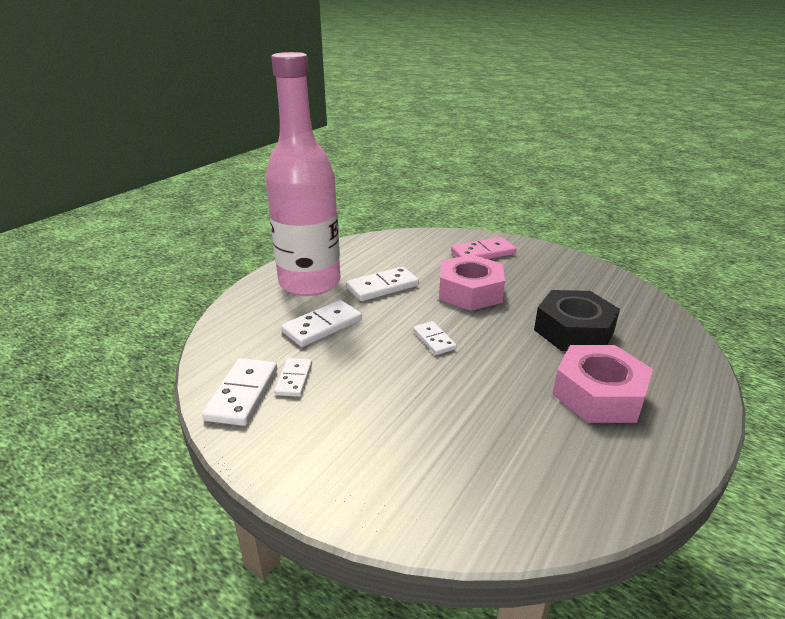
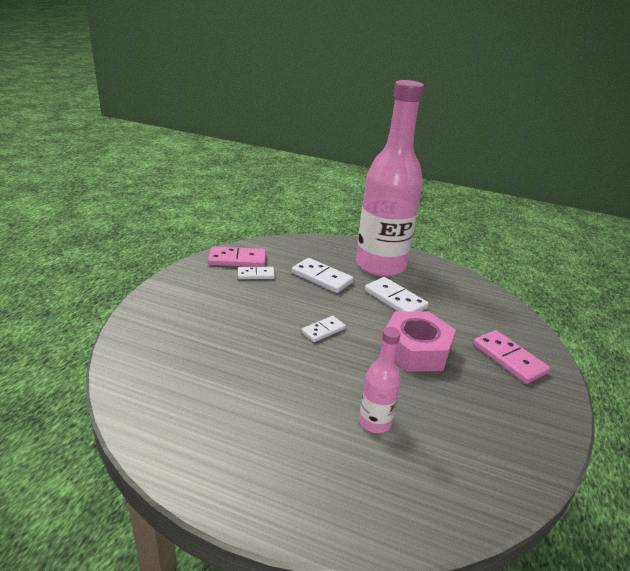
camera: 75 degrees right, 0 degrees up
(242, 394) = (237, 259): white domino -> pink domino
(573, 331) = (374, 422): black nut -> pink bottle
(598, 394) = (269, 430): pink nut -> none

